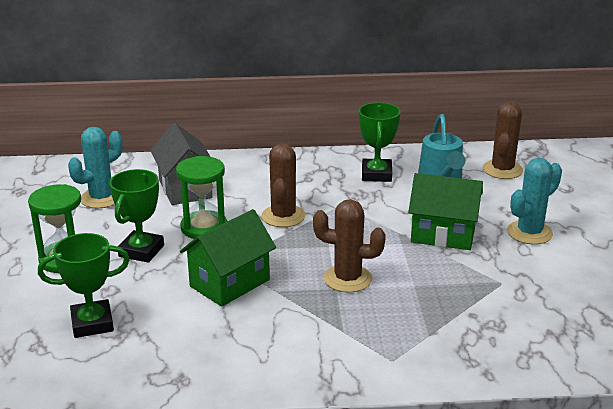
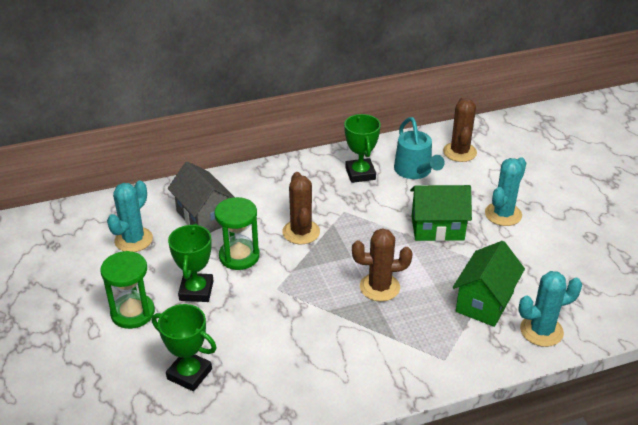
camera: 15 degrees left, 10 degrees up
(92, 323) = (189, 374): green trophy -> green trophy turned 60 degrees clockwise
(229, 283) = (286, 310): green house -> green house (484, 302)
(528, 352) = (541, 331): none -> turquoise cactus

